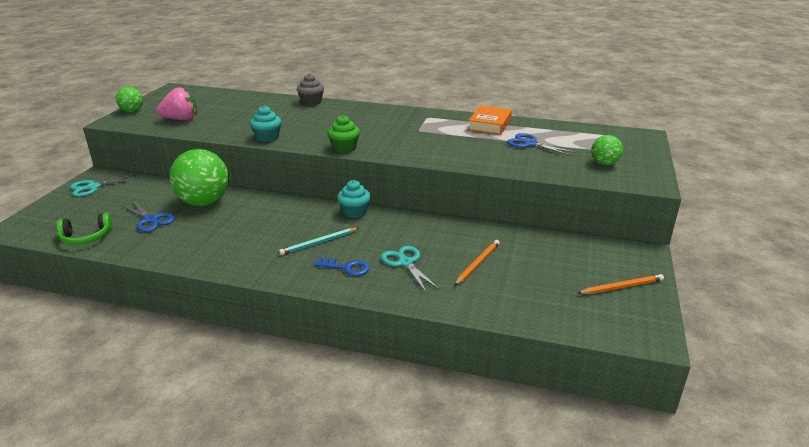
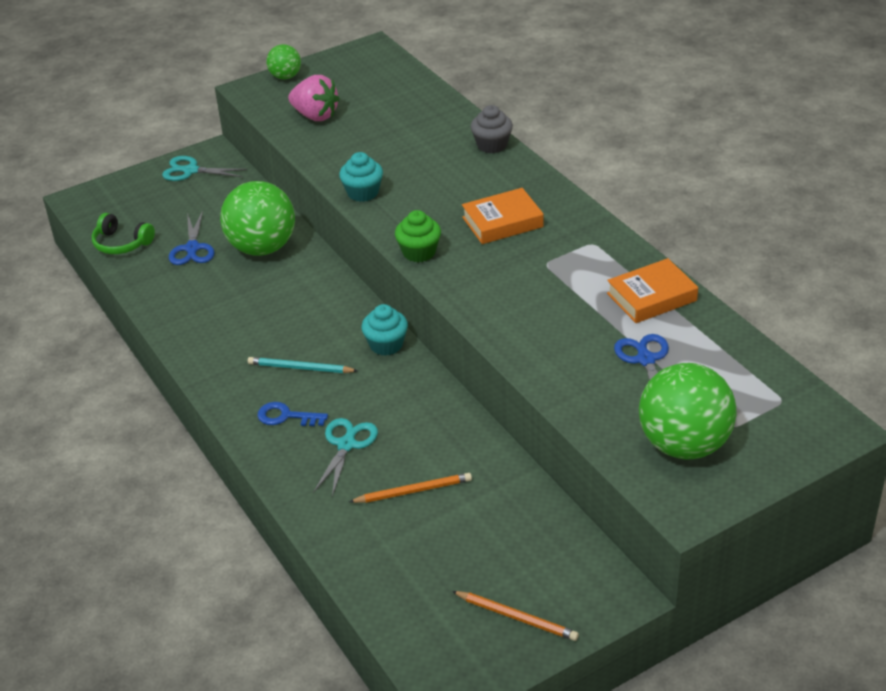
camera: 45 degrees right, 10 degrees up
(347, 268) = (286, 416): blue key -> blue key turned 135 degrees clockwise
(369, 124) = (502, 222): none -> orange book
(604, 163) = (684, 445): green ball -> green ball, size x1.96

